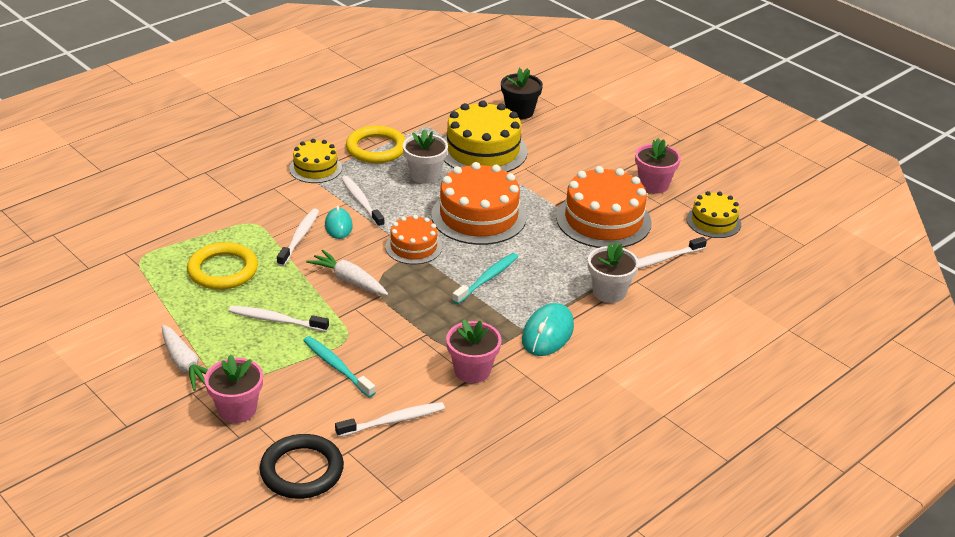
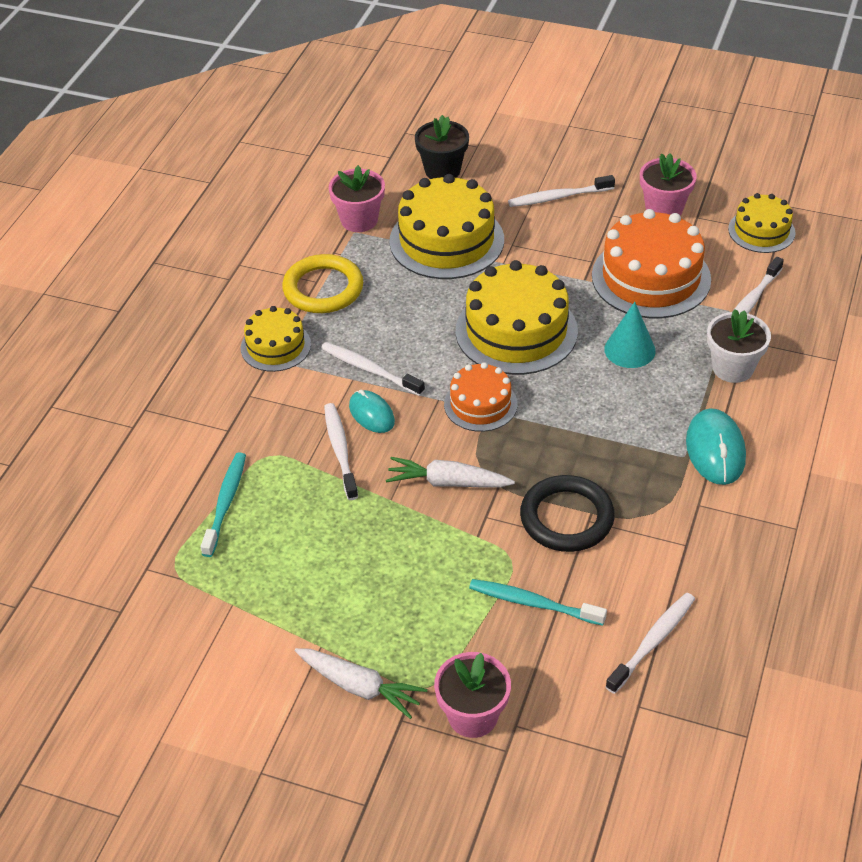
camera: 25 degrees left, 10 degrees up
(223, 270) = (290, 537): yellow ring -> none
(276, 320) = (412, 575): white toothbrush -> white toothbrush (558, 197)
(302, 470) = (612, 756): black ring -> black ring (566, 518)
(425, 175) = (410, 301): white flower pot -> none
(472, 371) = (679, 536): pink flower pot -> pink flower pot (359, 220)
(478, 216) = (516, 331): orange cake -> yellow cake
(487, 279) = (595, 409): turquoise toothbrush -> turquoise toothbrush (225, 503)
(546, 255) = (629, 350): none -> turquoise cone

